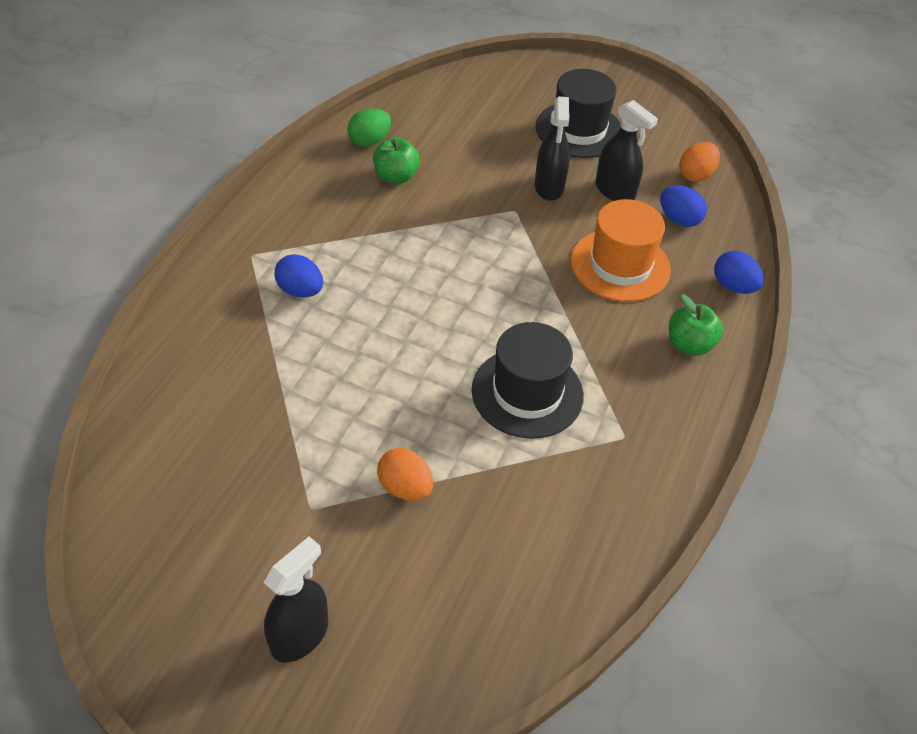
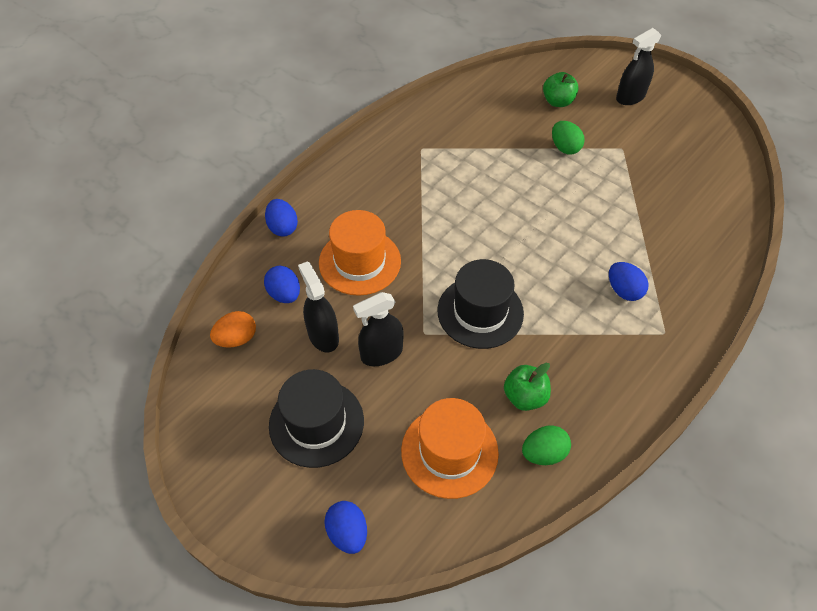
camera: 160 degrees left, 5 degrees up
(405, 487) = (565, 148): orange egg -> green egg
(453, 130) = (449, 451): none -> orange hat
(515, 75) = (347, 533): none -> blue egg
(527, 392) = (472, 184): black hat -> black hat (480, 312)
(549, 187) = (381, 353): black spray bottle -> black spray bottle turned 135 degrees counterclockwise
(689, 344) = (345, 193): green apple -> green apple (558, 101)

